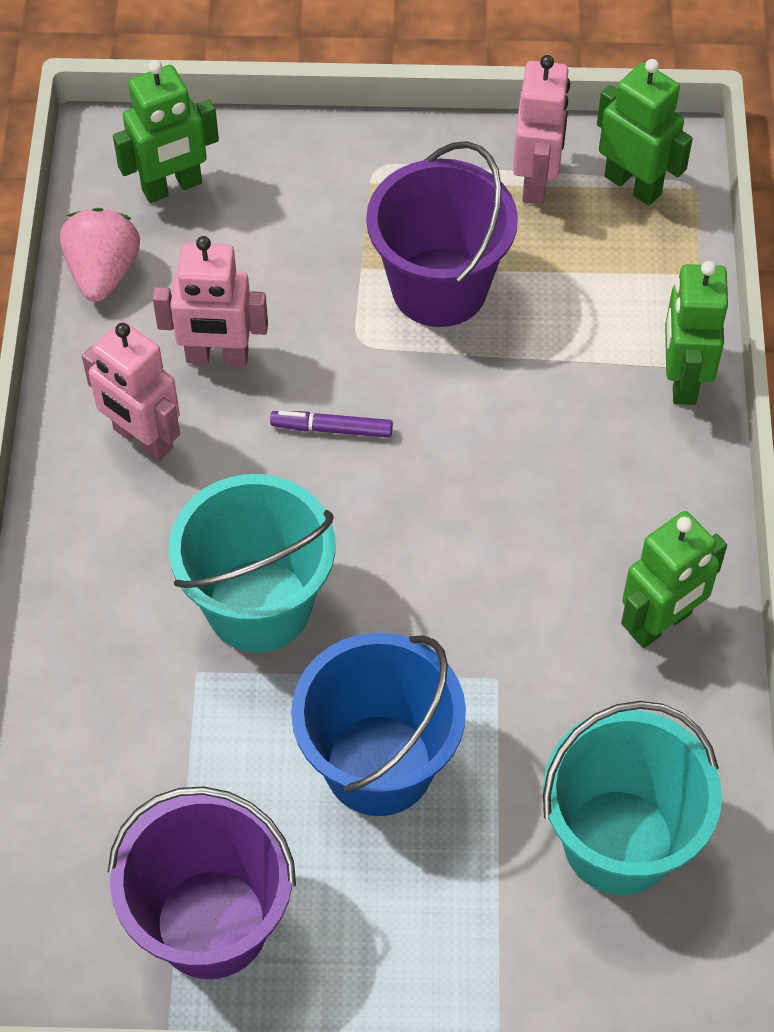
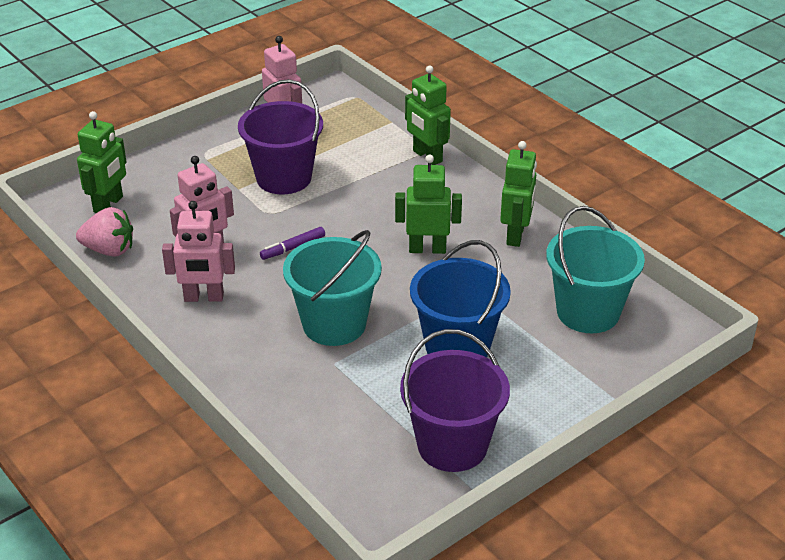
camera: 40 degrees left, 20 degrees down
(103, 272) = (109, 250): pink strawberry -> pink strawberry turned 135 degrees clockwise
(633, 185) = (329, 107): green robot -> green robot (427, 249)

